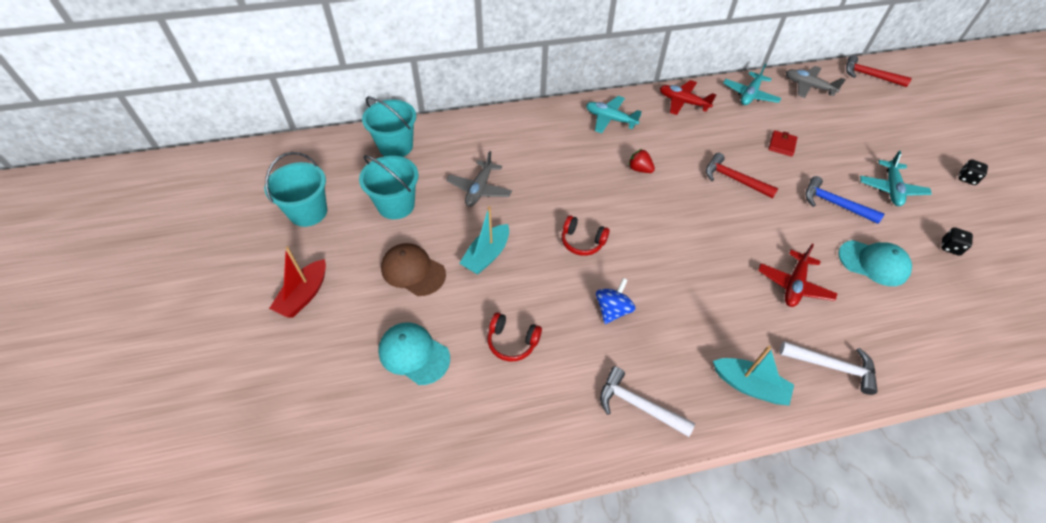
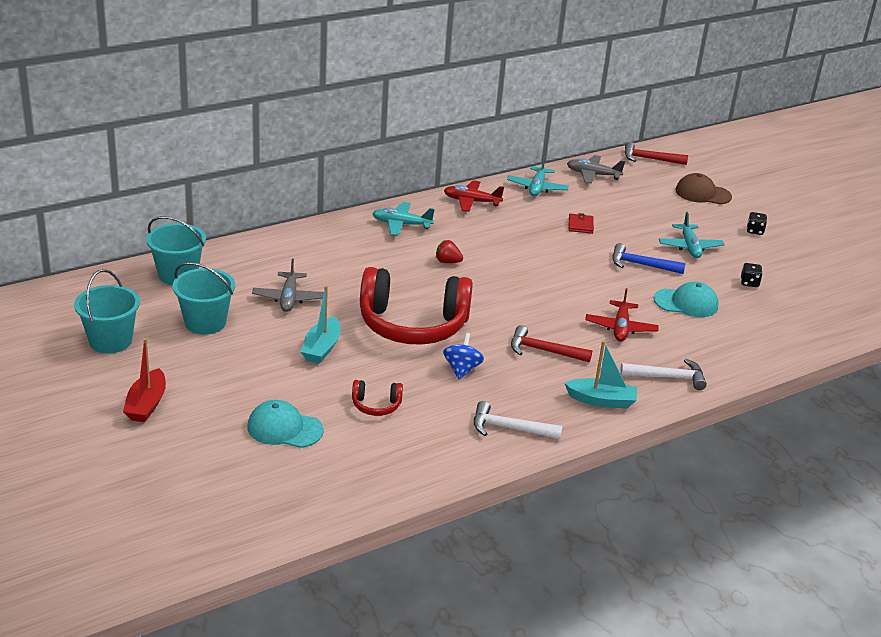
camera: 20 degrees left, 20 degrees down
(413, 271) = (251, 370): brown cap -> brown cap (702, 193)
(582, 241) = (413, 325): red headphones -> red headphones, size x2.41
(734, 179) = (543, 258): red hammer -> red hammer (544, 351)

